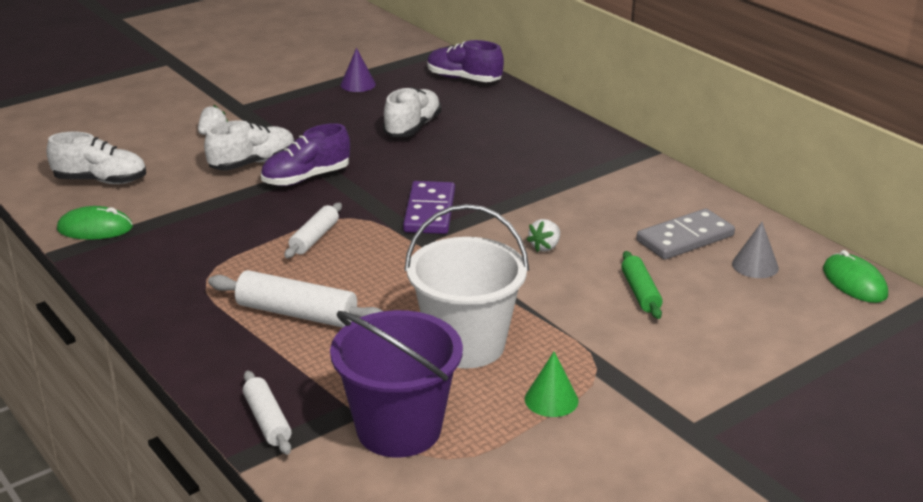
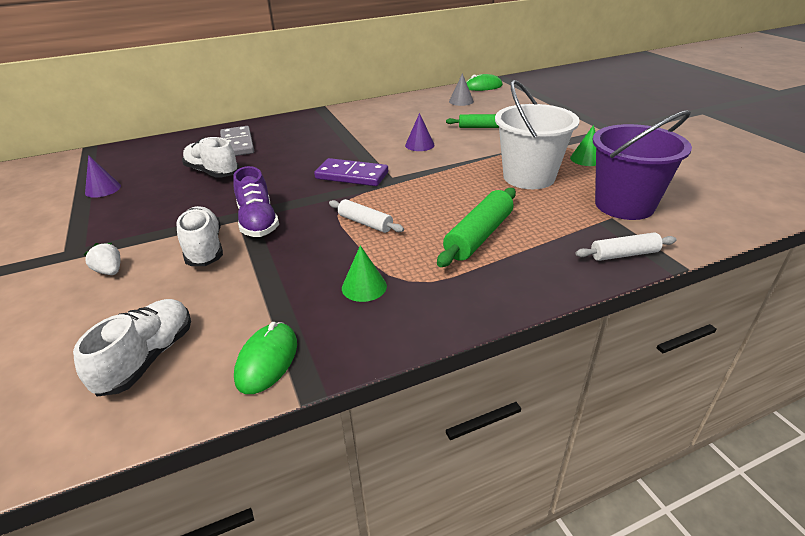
camera: 75 degrees left, 5 degrees up
(194, 255) = (364, 287): none -> green cone
(297, 313) = (479, 236): white rolling pin -> green rolling pin
(464, 79) = (152, 148): purple shoe -> none
(545, 247) = (419, 145): white strawberry -> purple cone
(685, 238) = (427, 111): grey domino -> grey domino (237, 144)

